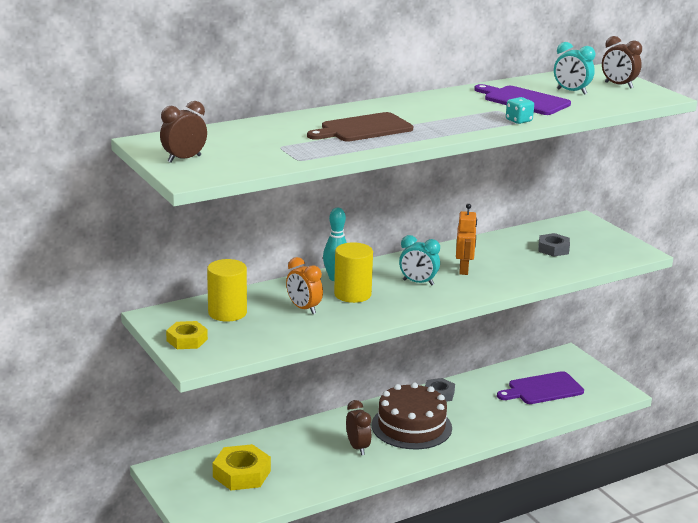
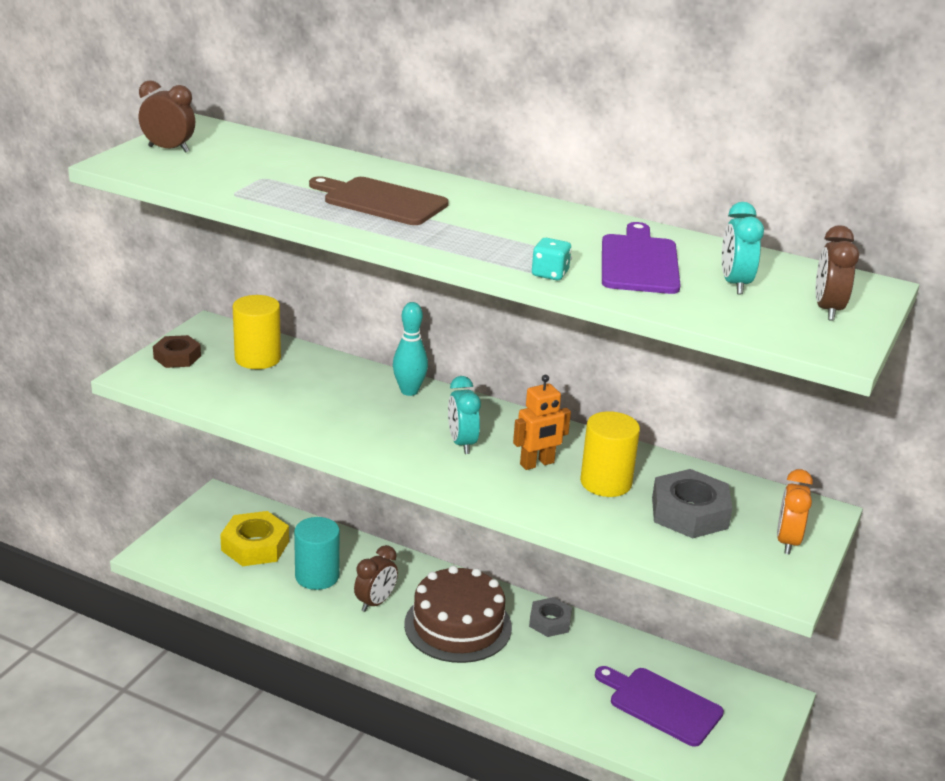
camera: 55 degrees right, 5 degrees up
(187, 340) = (177, 357): yellow nut -> brown nut
(304, 308) = (313, 395): orange clock -> orange clock (787, 542)
(305, 460) = (317, 576): none -> turquoise cylinder
(352, 294) = (381, 412): yellow cylinder -> yellow cylinder (606, 482)
(553, 249) = (689, 513): grey nut -> grey nut, size x1.57

